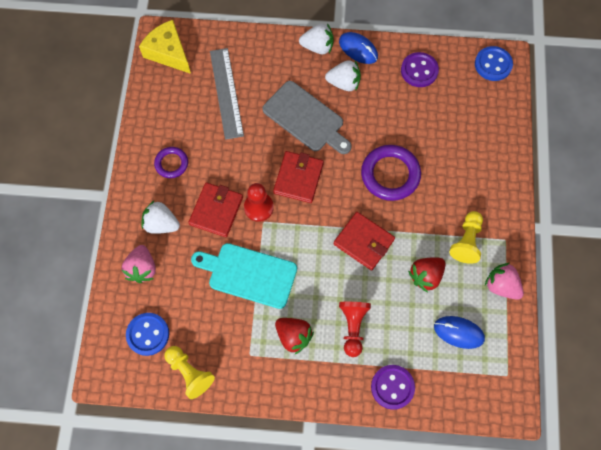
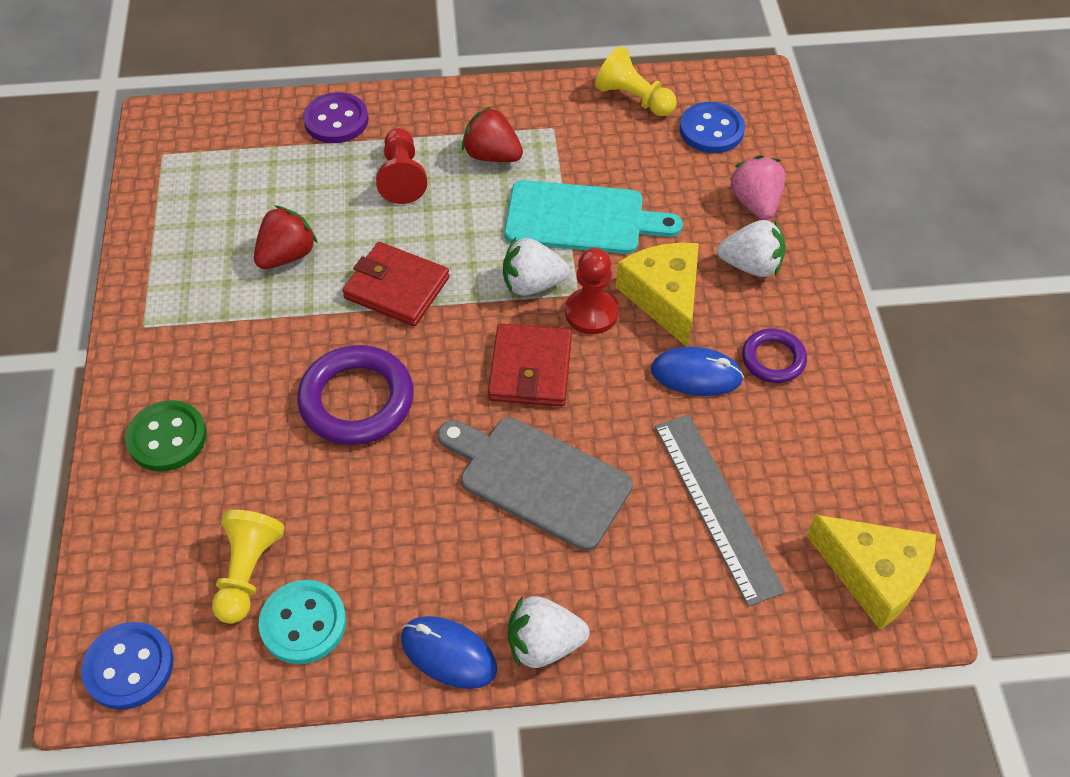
camera: 170 degrees right, 15 degrees down
(216, 211) = (664, 297): red wallet -> yellow cheese
(344, 83) = (470, 567): white strawberry -> white strawberry (532, 284)
(419, 71) = (303, 623): purple button -> turquoise button
(458, 332) = (234, 192): blue mouse -> blue mouse (696, 375)
(466, 241) = (214, 313): yellow pawn -> yellow pawn (248, 572)
(486, 169) = (167, 438): none -> green button
(501, 286) = (159, 259): pink strawberry -> none

